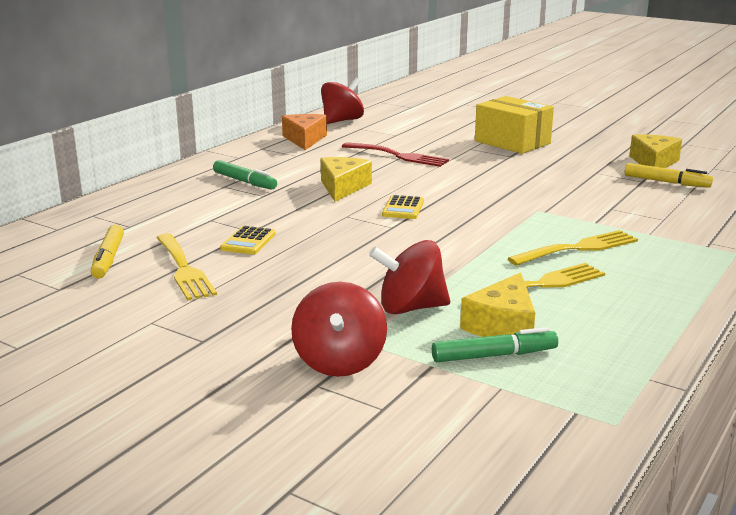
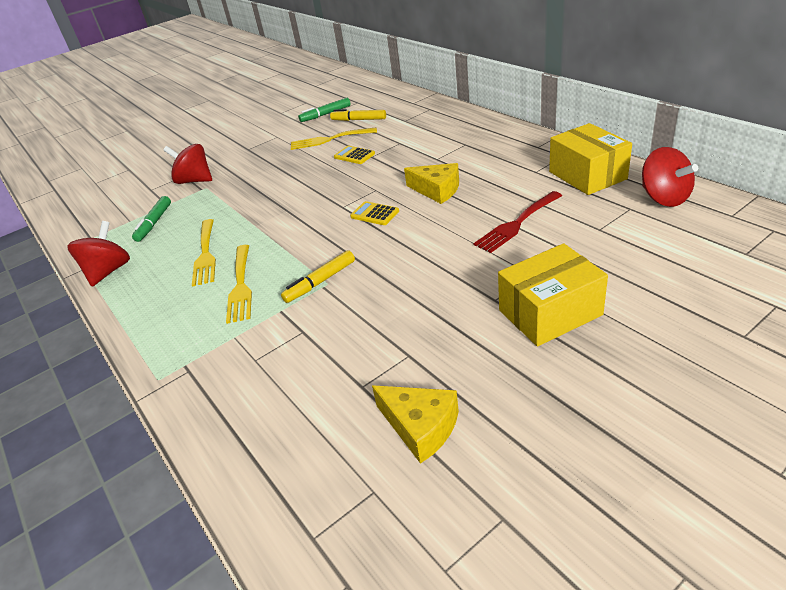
camera: 115 degrees right, 15 degrees up
(244, 182) = (471, 151): green marker -> green marker (325, 114)
(304, 139) = (587, 175): orange cheese -> yellow box
(410, 308) = (224, 203): red spinning top -> red spinning top (109, 271)
(502, 325) = (177, 231): yellow cheese -> none
(666, 182) = (345, 407): yellow marker -> yellow marker (320, 282)

